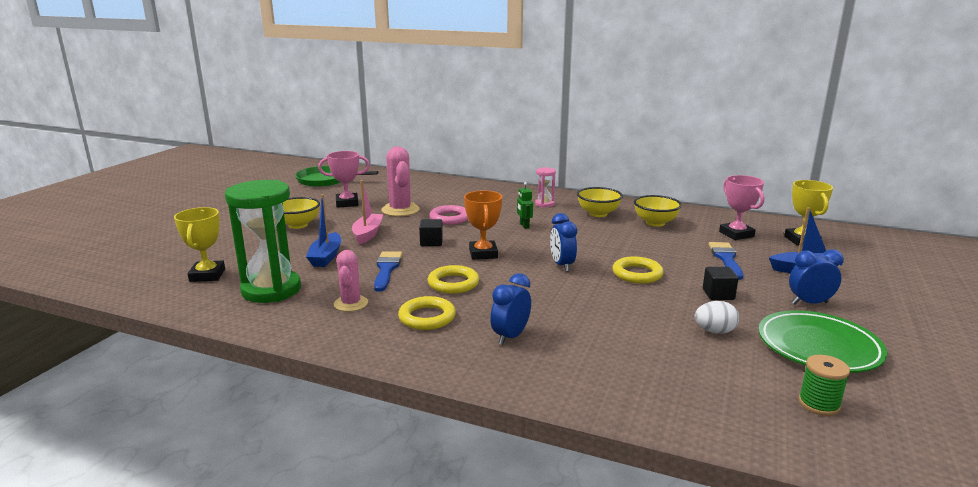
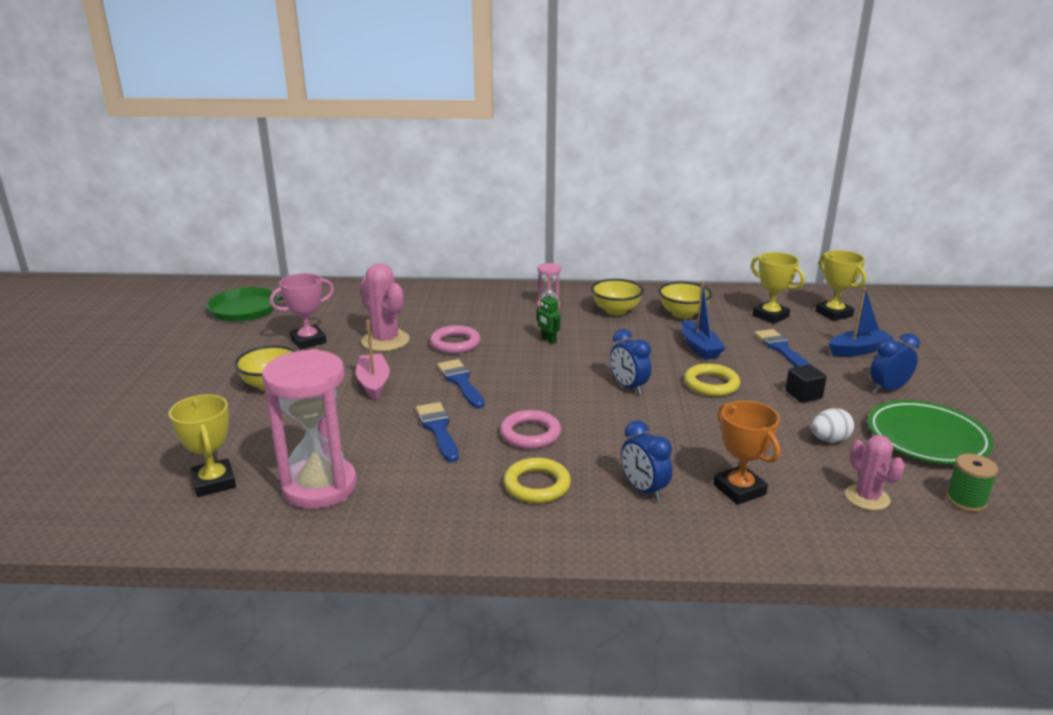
camera: 20 degrees left, 5 degrees up
(271, 290) = (319, 487): green hourglass -> pink hourglass
(326, 257) = (349, 426): blue boat -> blue boat (699, 347)
(351, 303) = (435, 485): pink cactus -> pink cactus (867, 497)
(431, 242) = (460, 382): black cube -> blue brush
(453, 283) = (530, 434): yellow ring -> pink ring
(483, 254) = (532, 387): orange trophy -> orange trophy (739, 489)
(510, 336) = (643, 490): blue clock -> blue clock turned 45 degrees counterclockwise
(736, 234) = (770, 316): pink trophy -> yellow trophy

